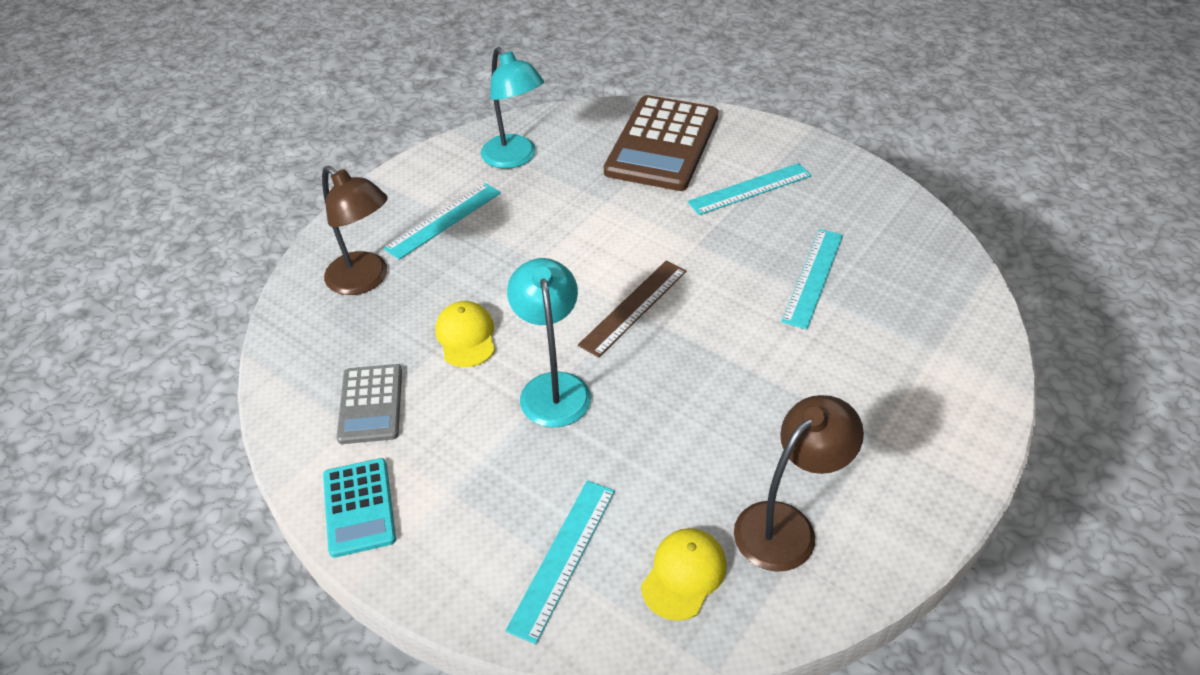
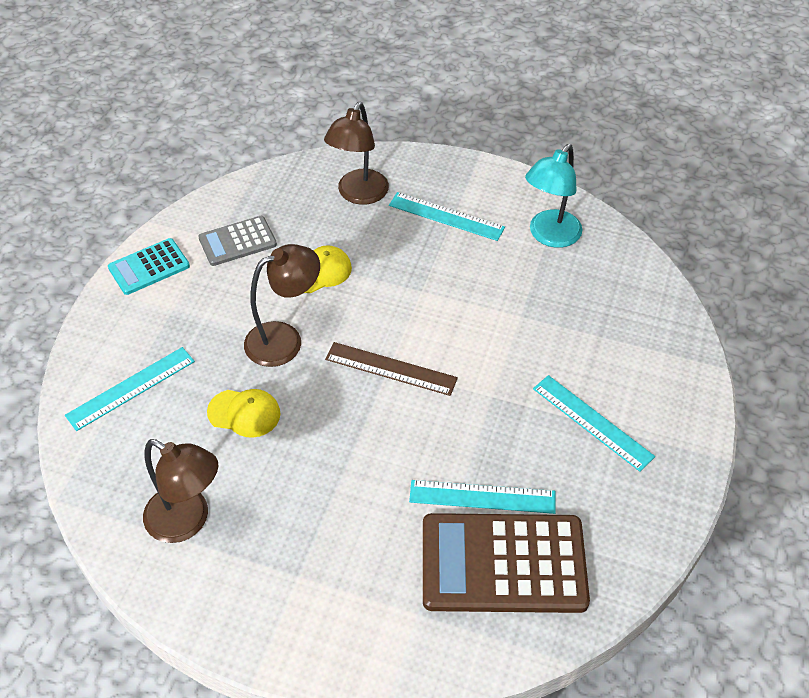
camera: 70 degrees right, 5 degrees up
(553, 387) = (285, 339): turquoise lamp -> brown lamp
(563, 557) = (131, 388): turquoise ruler -> turquoise ruler turned 45 degrees counterclockwise
(662, 144) = (627, 336): brown calculator -> brown calculator (503, 563)
(684, 575) = (130, 463): yellow cap -> yellow cap (244, 413)

